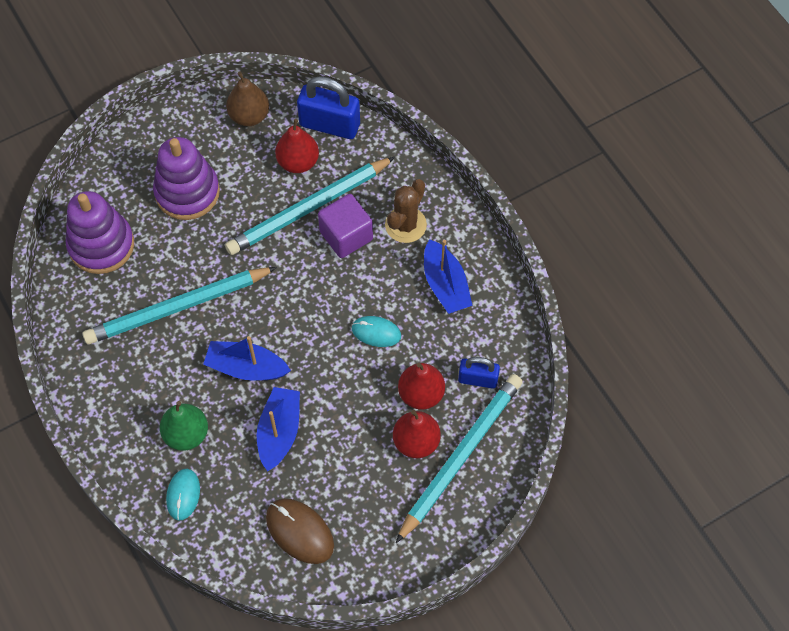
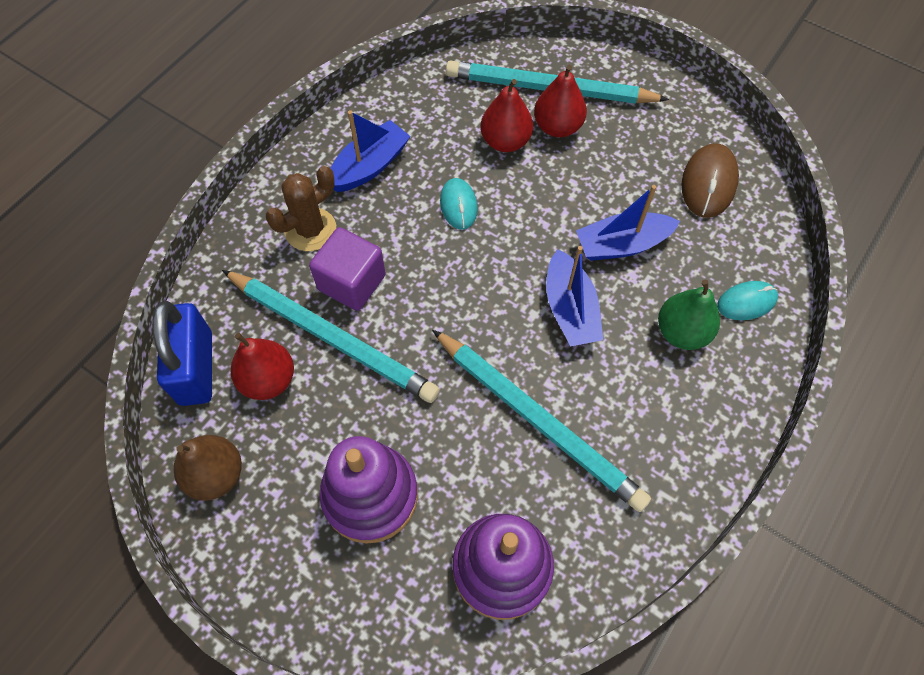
camera: 115 degrees left, 0 degrees up
(405, 225) = (310, 230): brown cactus -> brown cactus turned 45 degrees counterclockwise
(478, 379) = (462, 103): blue padlock -> none

